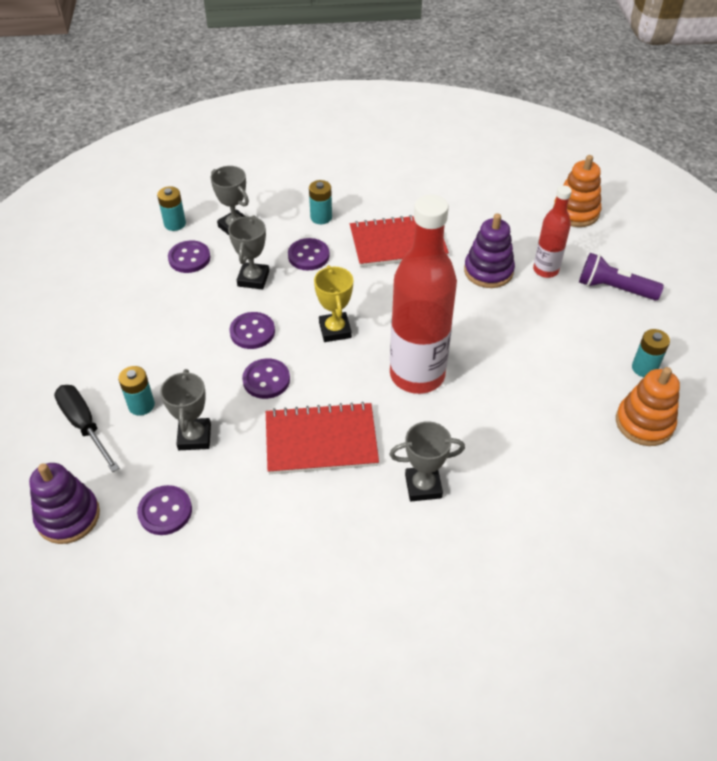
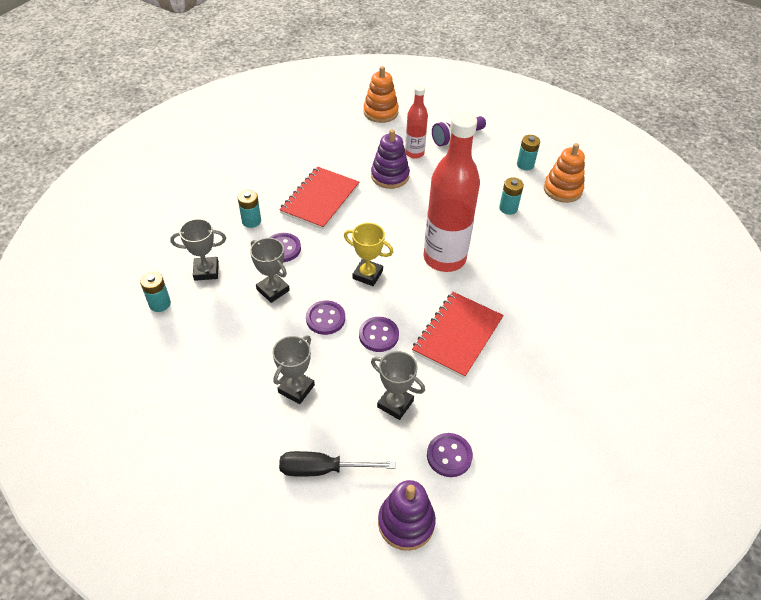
camera: 55 degrees left, 0 degrees up
(141, 405) = (335, 421): turquoise battery -> turquoise battery (508, 208)
(189, 258) = (209, 315): purple button -> none
(423, 486) = (534, 307): grey trophy -> grey trophy (296, 389)

